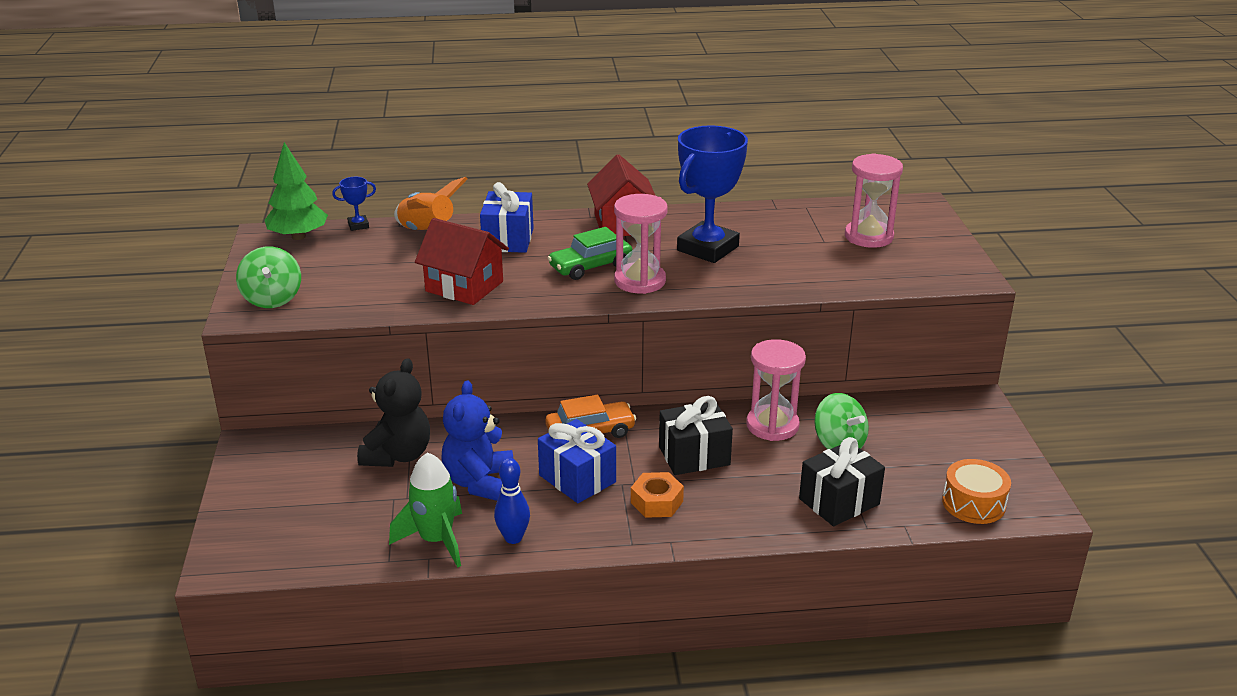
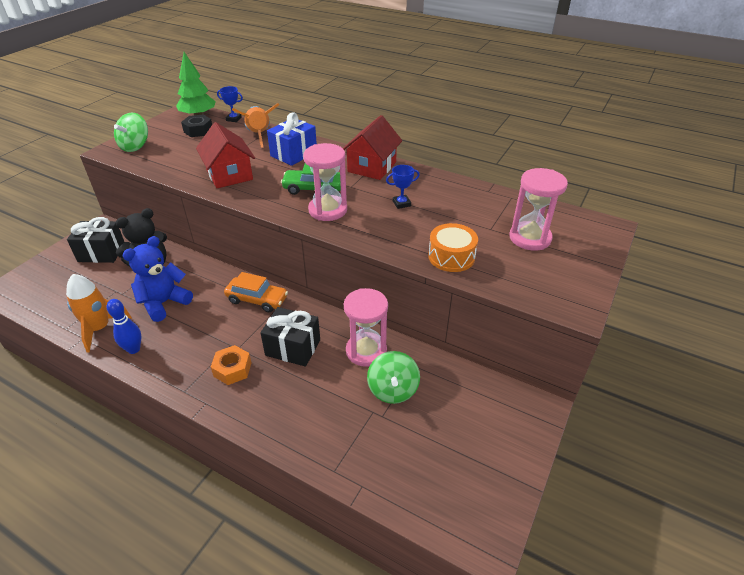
camera: 35 degrees right, 10 degrees up
(331, 253) = (198, 130): none -> black nut
(436, 540) = (100, 328): green rocket -> orange rocket
(577, 479) = (212, 328): blue gift -> none
(708, 248) = (401, 203): blue trophy -> blue trophy, size x0.42
(839, 501) = (340, 437): black gift -> black gift (101, 252)
(973, 503) = (435, 500): orange drum -> orange drum (451, 257)

